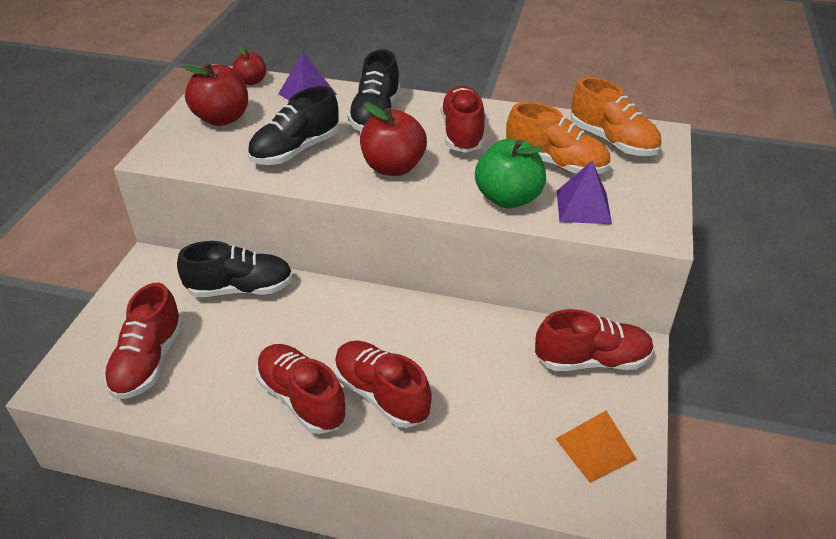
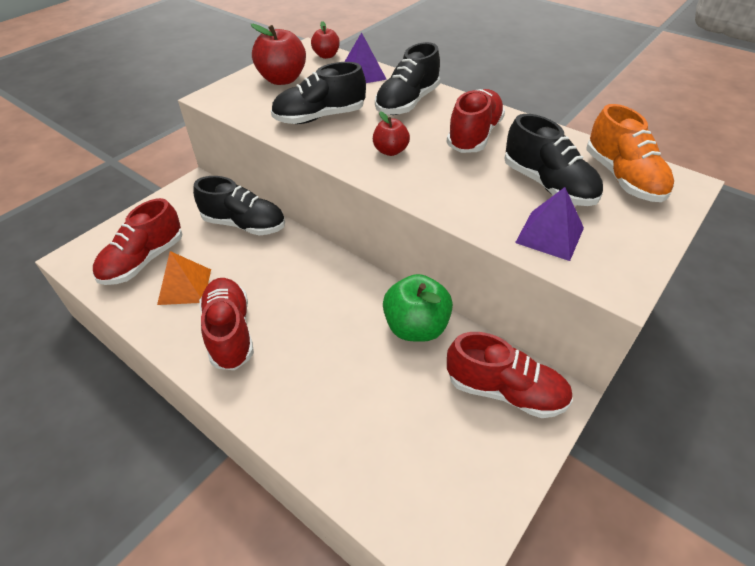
camera: 25 degrees right, 5 degrees up
(381, 394) = (294, 352): red shoe -> none
(393, 167) = (390, 151): red apple -> red apple, size x0.58
(508, 198) = (477, 206): green apple -> green apple (416, 327)
(555, 163) = (548, 185): orange shoe -> black shoe
(595, 448) = (456, 483): orange pyramid -> orange pyramid (185, 286)

